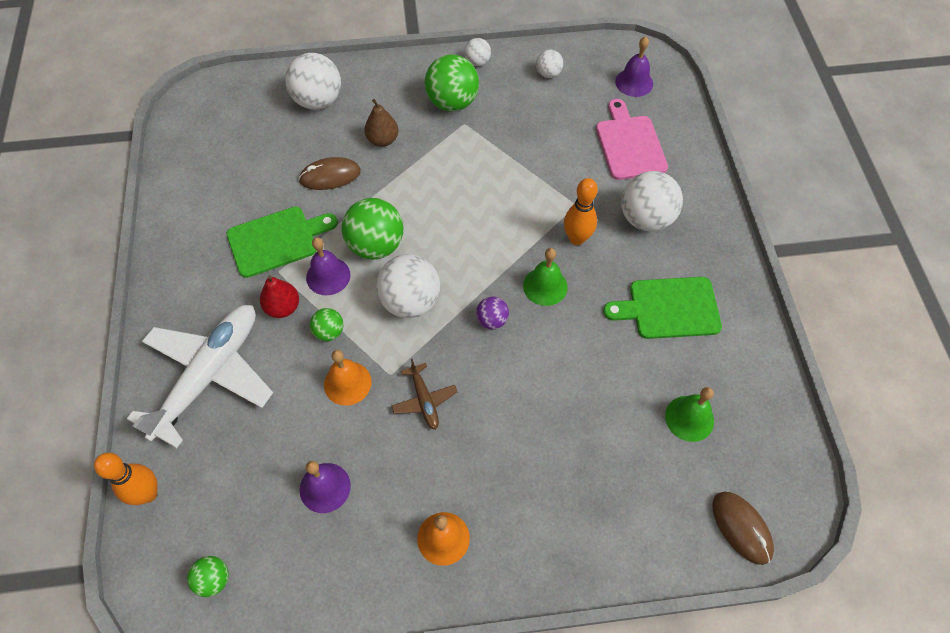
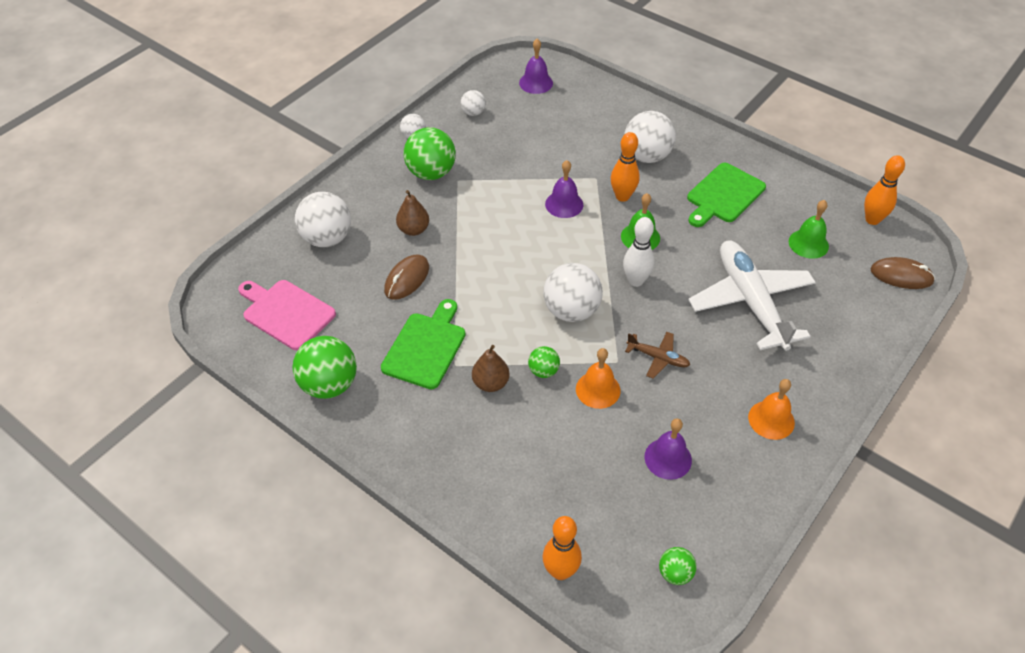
camera: 45 degrees left, 10 degrees down
(209, 375) = (498, 466): white plane -> white plane (750, 302)
(283, 307) = (490, 383): red pear -> brown pear
(328, 276) = (495, 340): purple bell -> purple bell (564, 204)
(376, 245) = (501, 296): green ball -> green ball (329, 385)
(492, 320) = (635, 281): purple ball -> white bowling pin
(629, 144) = (581, 121): pink cutting board -> pink cutting board (286, 313)
(787, 450) = (872, 219): none -> orange bowling pin

